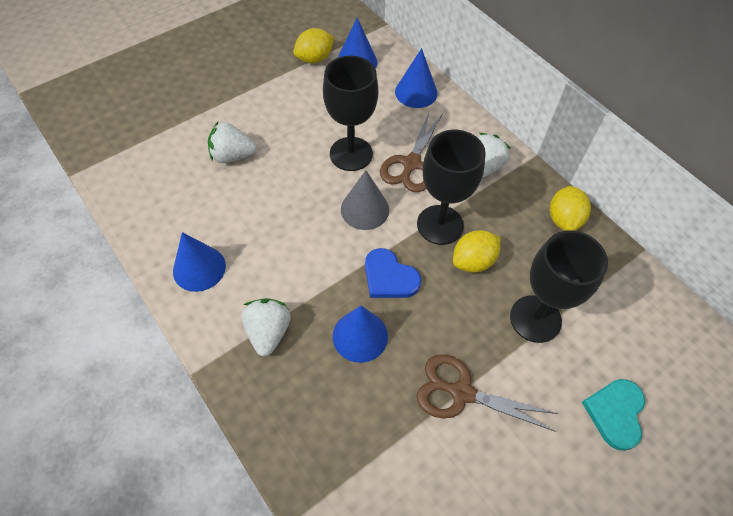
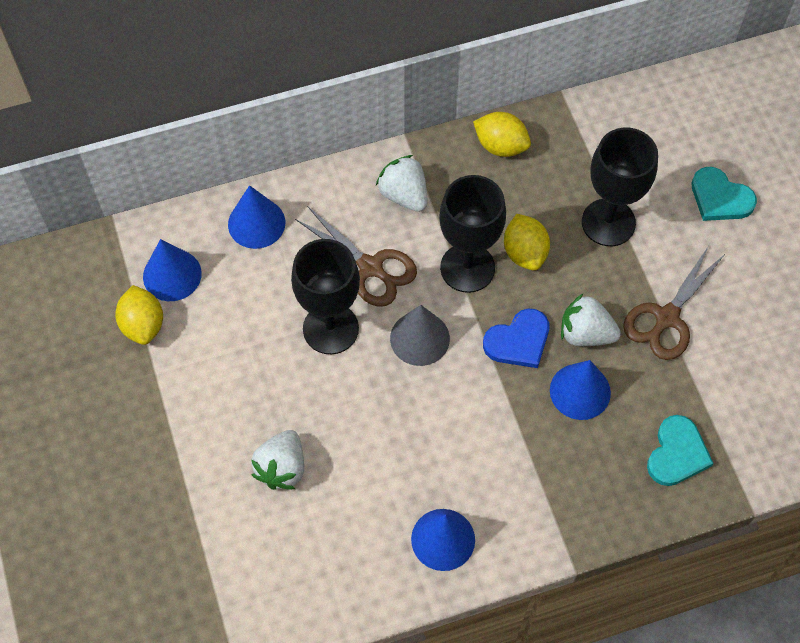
camera: 70 degrees left, 5 degrees up
(268, 332) = (549, 481): white strawberry -> white strawberry (585, 333)
(326, 435) = (677, 453): none -> turquoise heart

